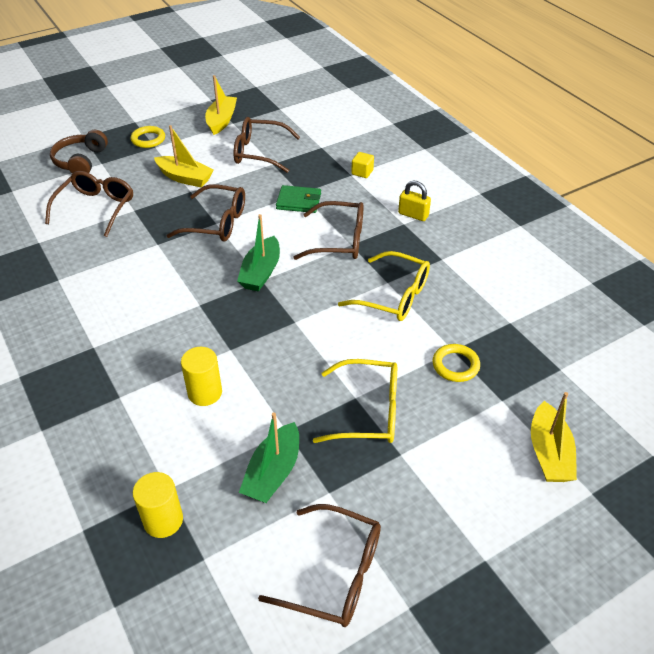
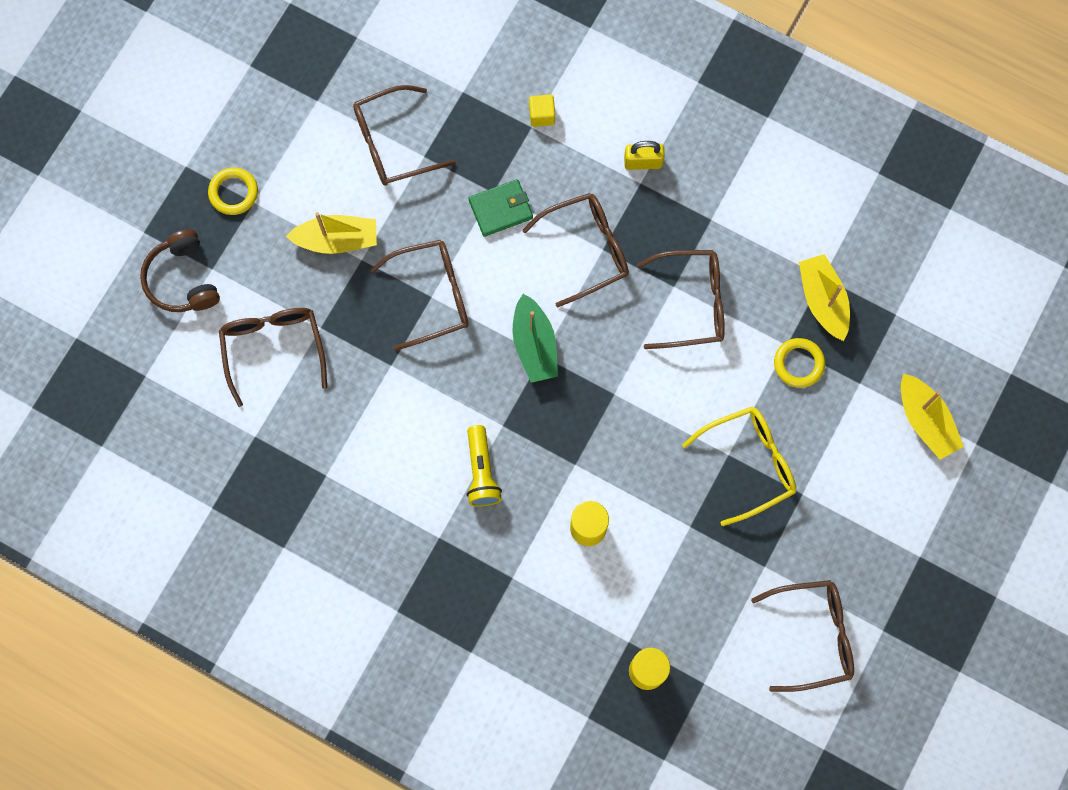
camera: 30 degrees left, 30 degrees up
(160, 323) = (481, 471): none -> yellow flashlight
(221, 121) = (299, 104): yellow boat -> yellow boat (822, 300)
(273, 472) = (706, 575): green boat -> none
(394, 296) = (692, 303): yellow glasses -> brown glasses

